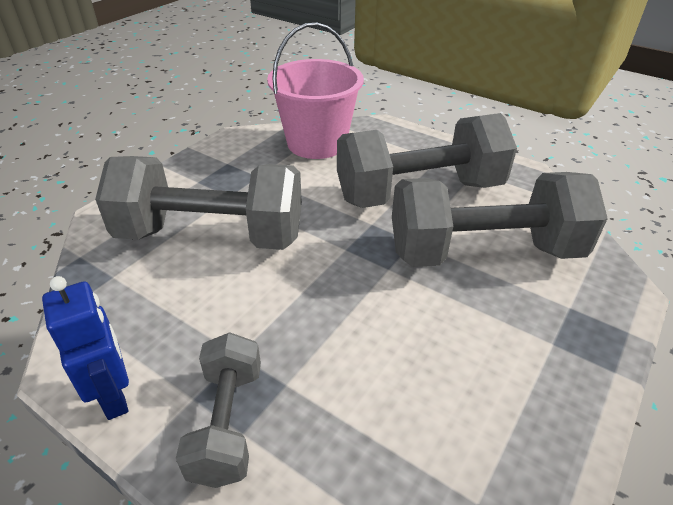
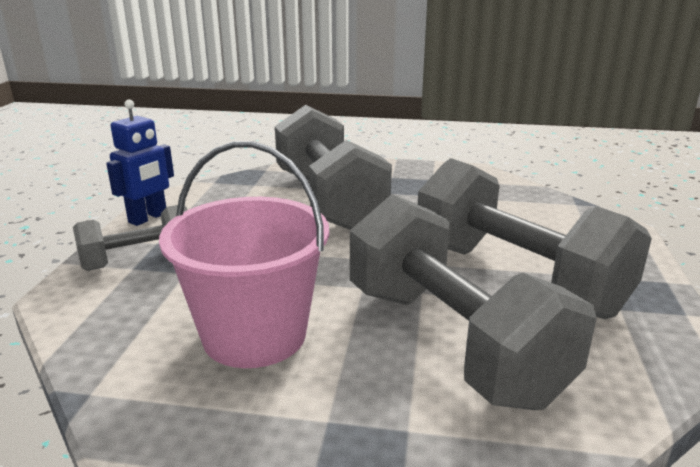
camera: 65 degrees right, 15 degrees down
(316, 143) = (524, 205): pink bucket -> pink bucket (254, 335)

